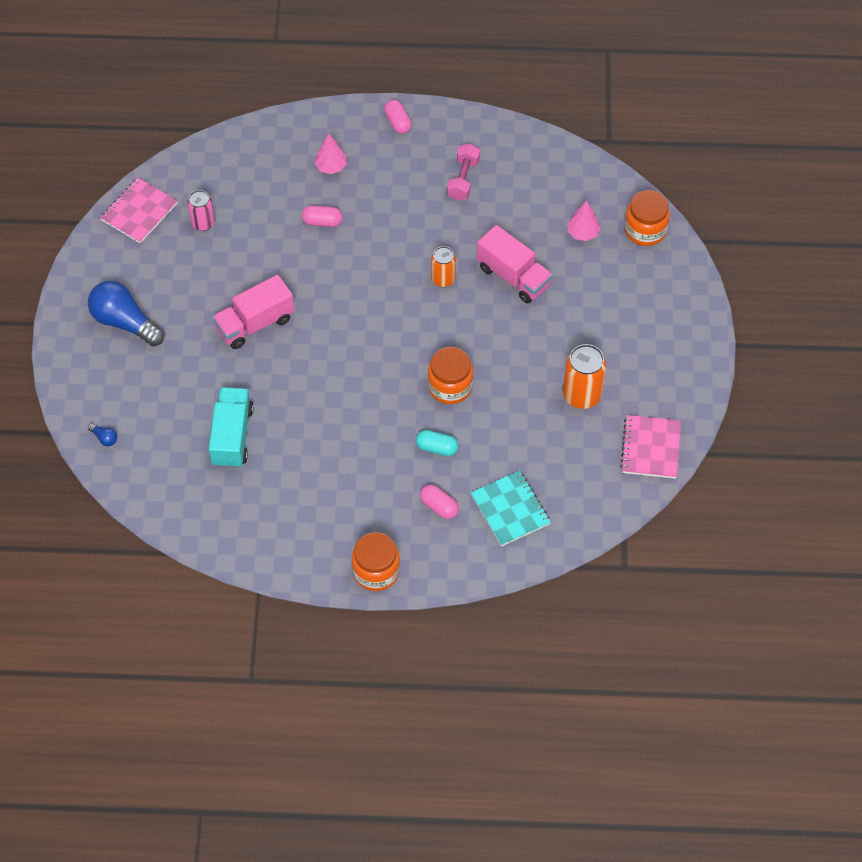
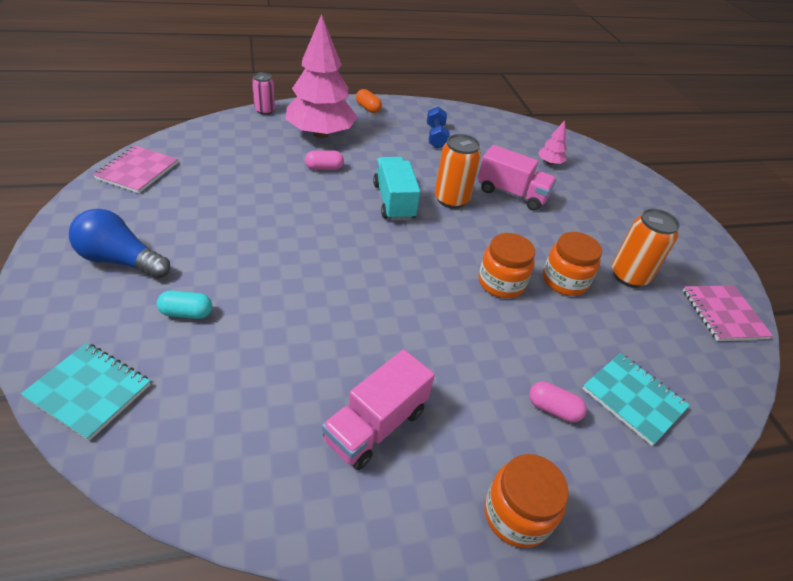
camera: 20 degrees left, 15 degrees down
(104, 438) = (89, 391): blue light bulb -> turquoise notebook
(203, 223) = (206, 175): pink can -> pink can (265, 111)
(232, 436) = (270, 364): turquoise truck -> turquoise truck (394, 201)
(255, 324) = (275, 248): pink truck -> pink truck (376, 425)
(331, 166) = (320, 134): pink tree -> pink tree, size x2.41
(398, 122) = (368, 108): pink capsule -> orange capsule
(437, 448) = (517, 343): turquoise capsule -> turquoise capsule (186, 313)
(443, 279) = (451, 199): orange can -> orange can, size x1.57
(463, 179) = (436, 137): pink dumbbell -> blue dumbbell
(645, 230) = (595, 158): orange jar -> orange jar (564, 281)

